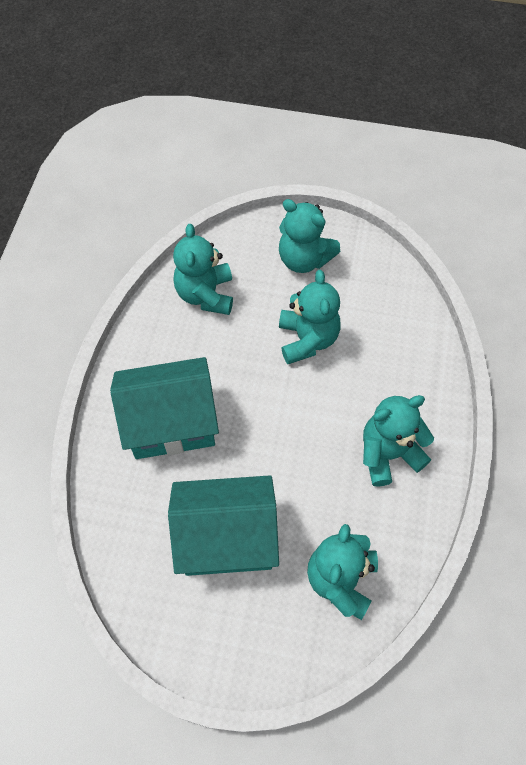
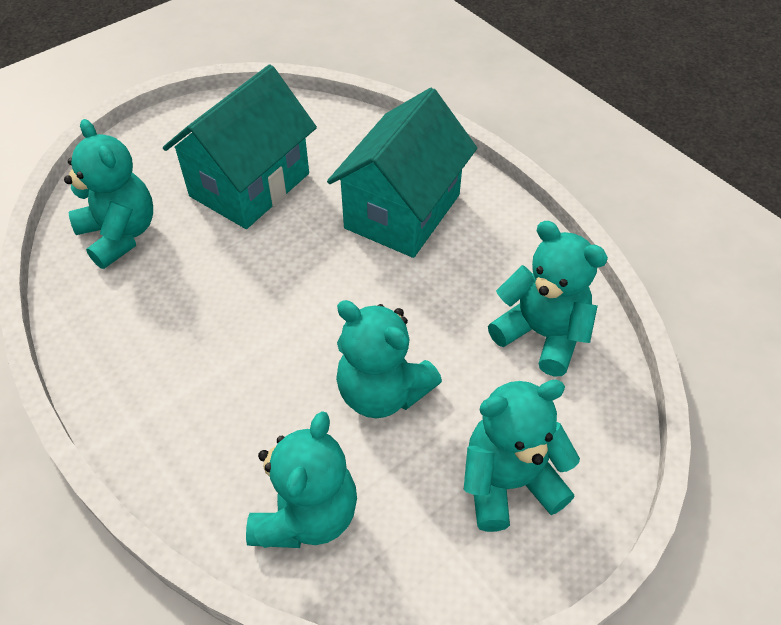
camera: 130 degrees right, 10 degrees down
(388, 454) = (170, 361): turquoise teddy bear -> turquoise teddy bear (306, 514)

